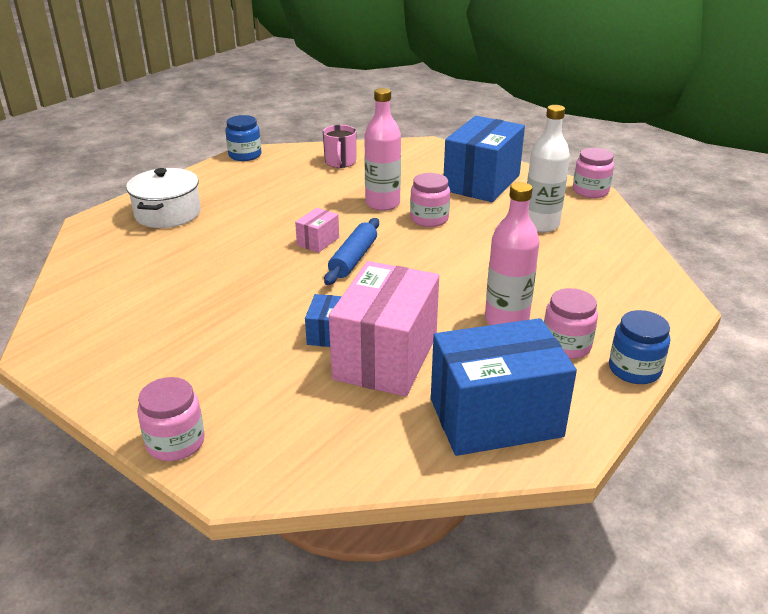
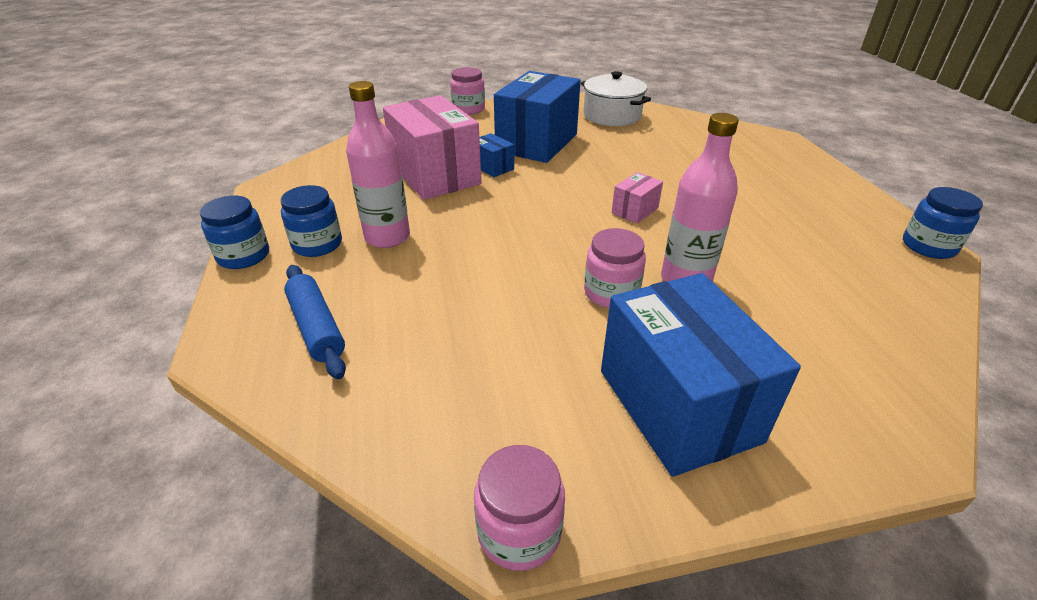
camera: 130 degrees right, 5 degrees up
(168, 213) = (770, 166): white pot -> white pot (612, 116)
(318, 241) = (635, 210): pink box -> pink box turned 60 degrees clockwise
(340, 162) = (860, 307): pink mug -> none
(353, 259) = (580, 214): blue rolling pin -> blue rolling pin (317, 327)
(495, 418) = (325, 182): blue box -> blue box (537, 143)
(541, 225) = (492, 373): white bottle -> none
(566, 345) = (317, 244): pink jar -> blue jar

